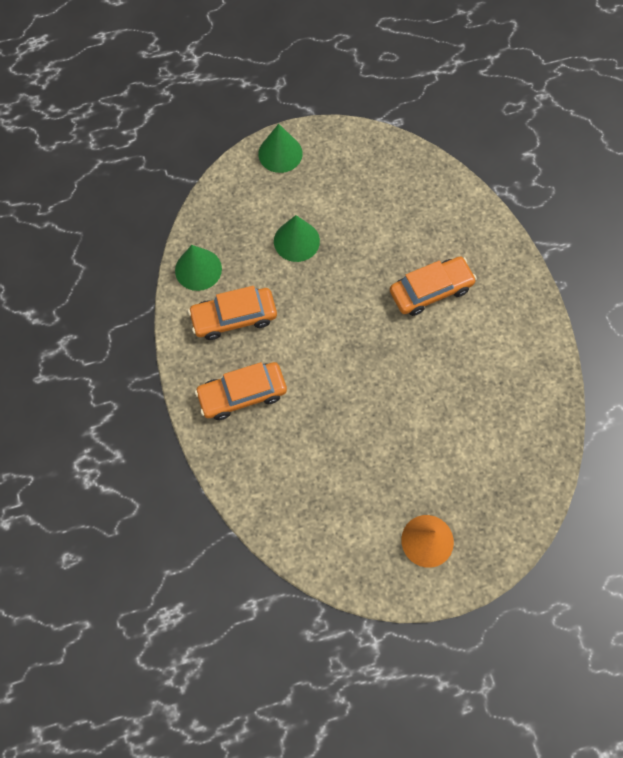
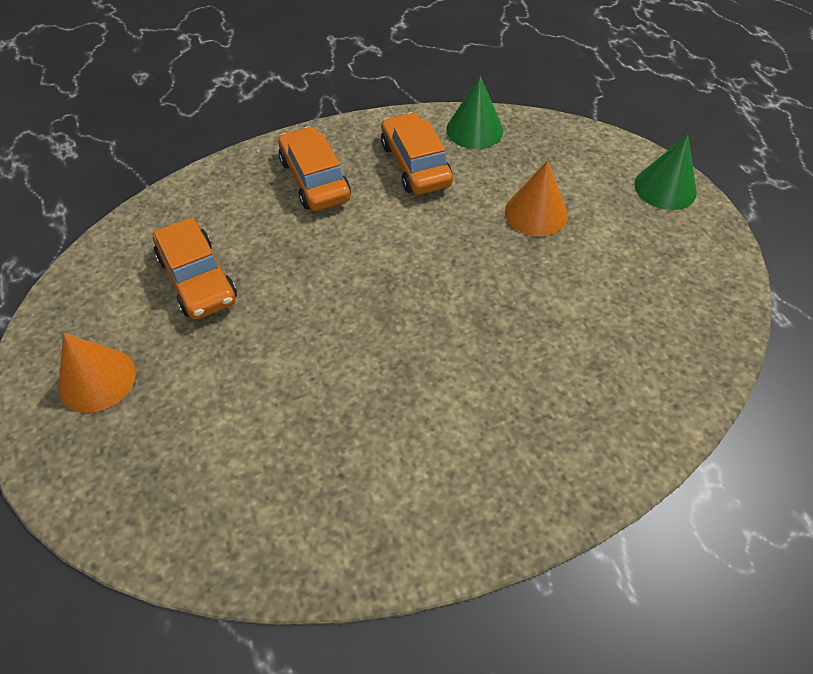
camera: 85 degrees right, 15 degrees down
(296, 241) = (536, 213): green cone -> orange cone
(430, 290) = (490, 370): orange car -> orange car (197, 279)

